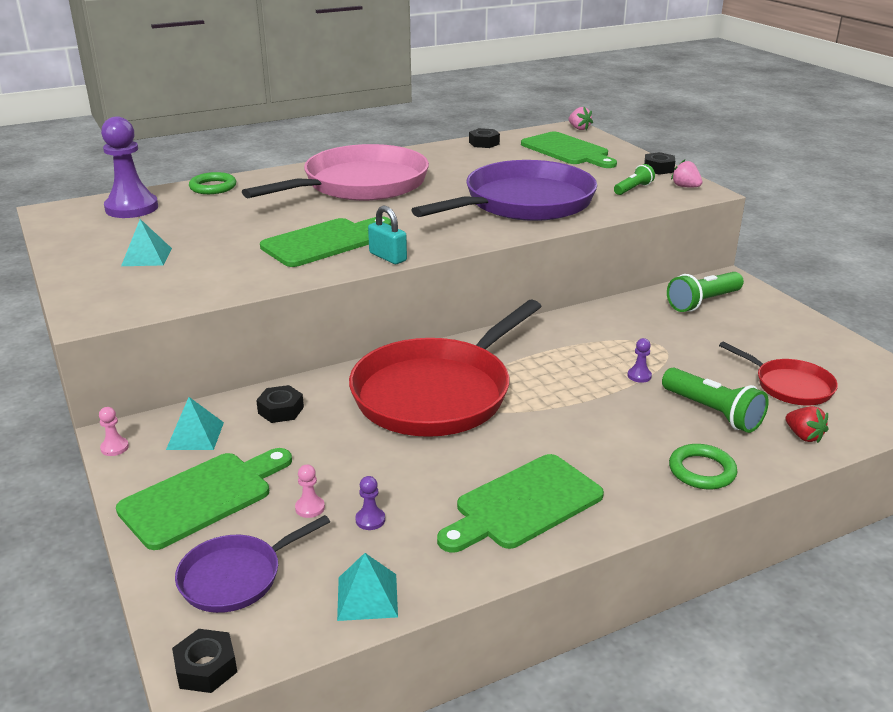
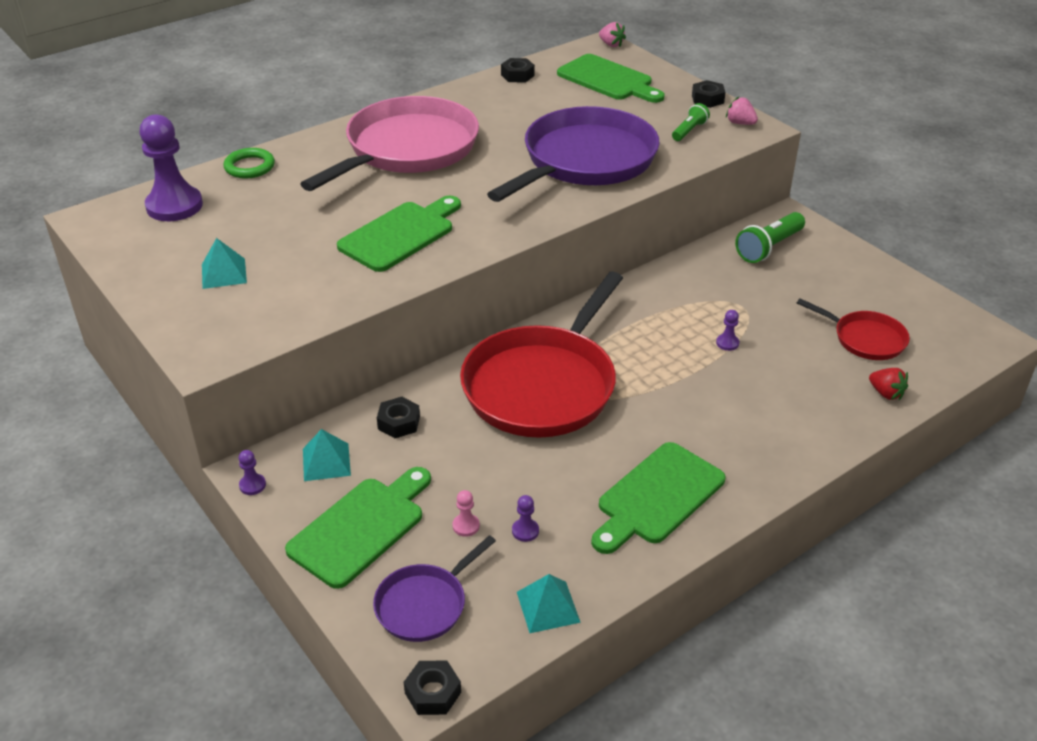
camera: 10 degrees left, 10 degrees up
(114, 448) = (252, 485): pink pawn -> purple pawn
(388, 257) = (472, 248): turquoise padlock -> none
(702, 471) = (804, 441): green ring -> none
(713, 412) = (802, 377): green flashlight -> none

